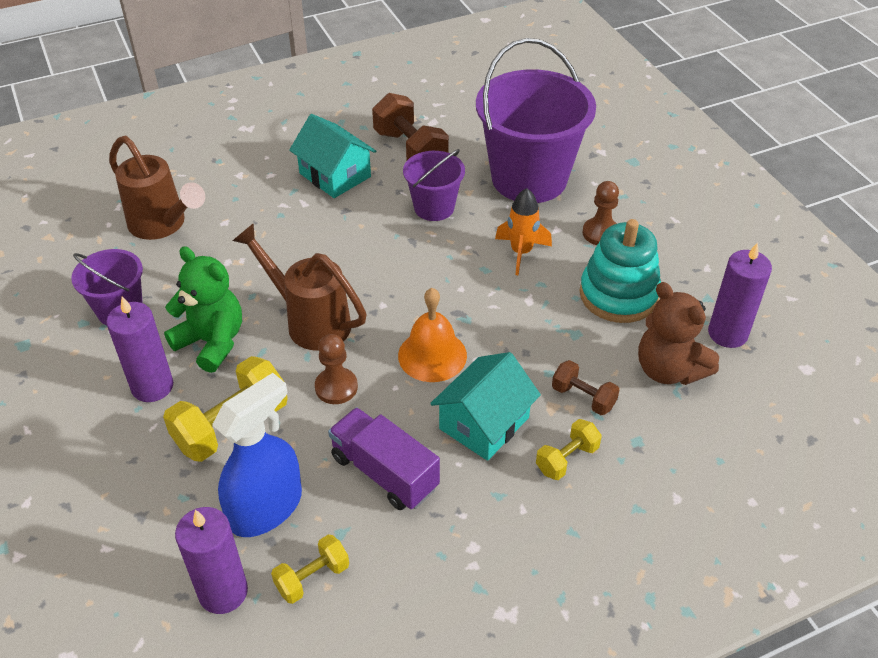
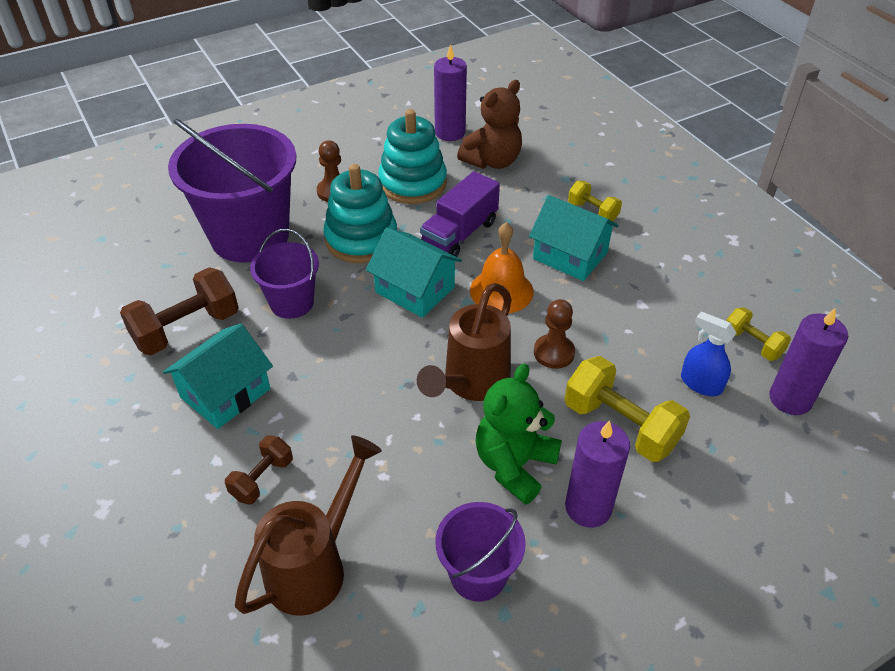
camera: 95 degrees left, 0 degrees up
(266, 508) = (700, 383): blue spray bottle -> blue spray bottle, size x0.59
(384, 472) = (638, 311): purple truck -> purple truck (460, 234)
(441, 289) = (415, 290): none -> turquoise house
(521, 252) = (361, 239): orange rocket -> turquoise stacking toy
(583, 397) = (530, 203): brown dumbbell -> brown dumbbell (262, 479)

